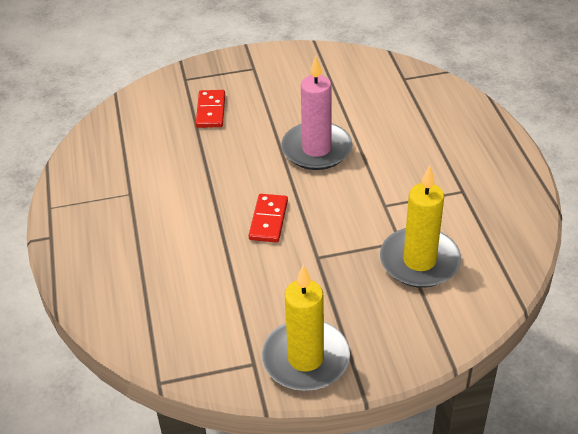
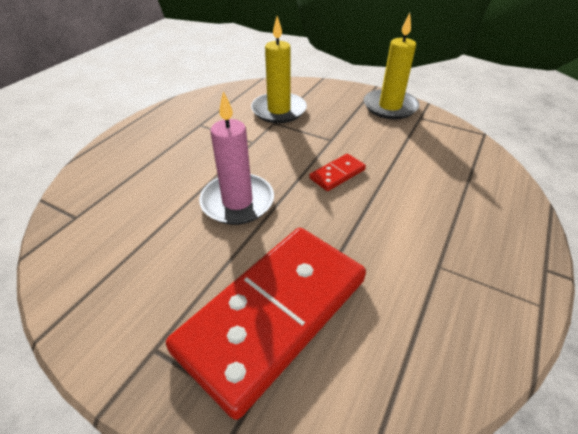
camera: 140 degrees left, 0 degrees up
(210, 111) = (274, 314): red domino -> red domino, size x2.48

